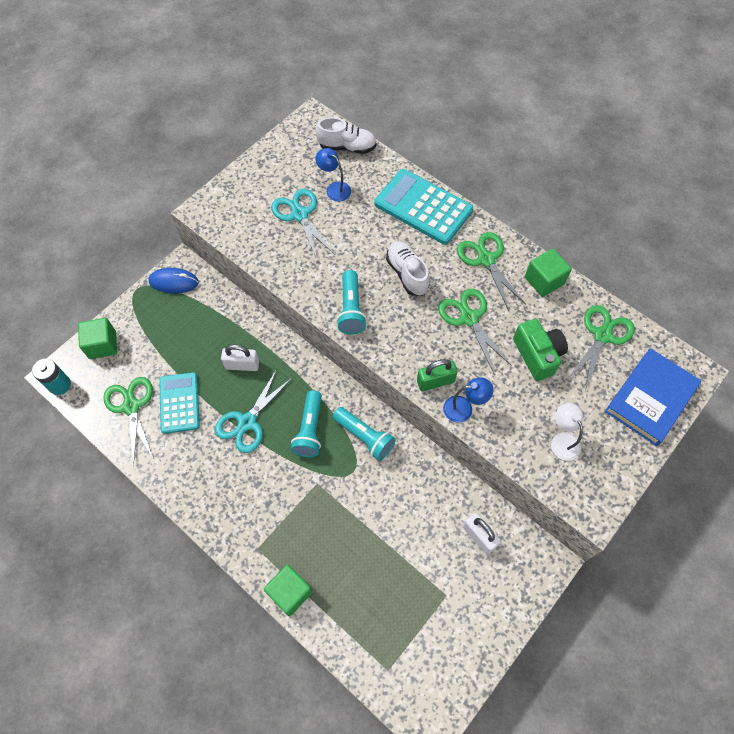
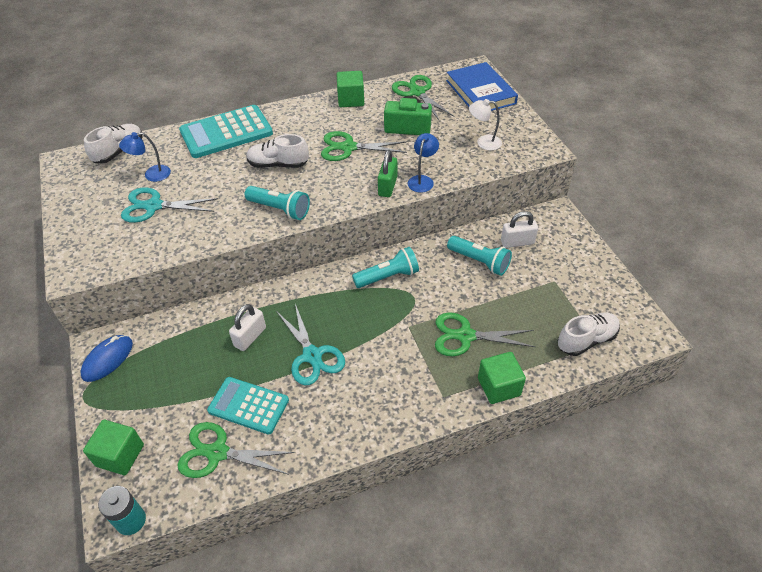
camera: 60 degrees left, 15 degrees down
(309, 430) = (354, 311): turquoise flashlight -> turquoise flashlight (479, 262)
(385, 655) = (586, 340): none -> white shoe
(486, 259) = (306, 119): green scissors -> green scissors (465, 336)

